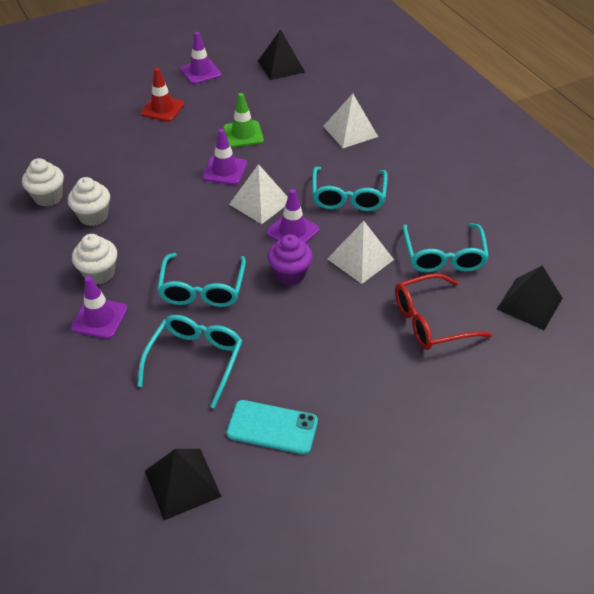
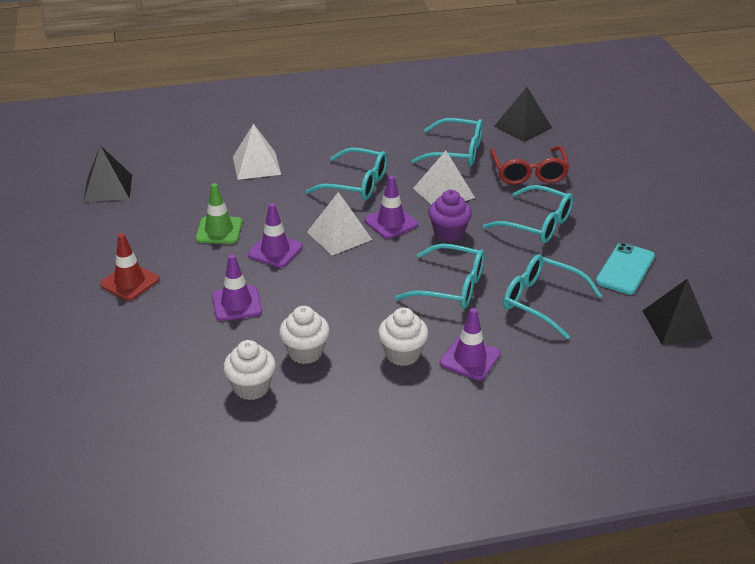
camera: 75 degrees left, 10 degrees down
(201, 72) = (73, 245): purple traffic cone -> purple traffic cone (236, 304)
(331, 340) = (537, 224): none -> turquoise glasses

